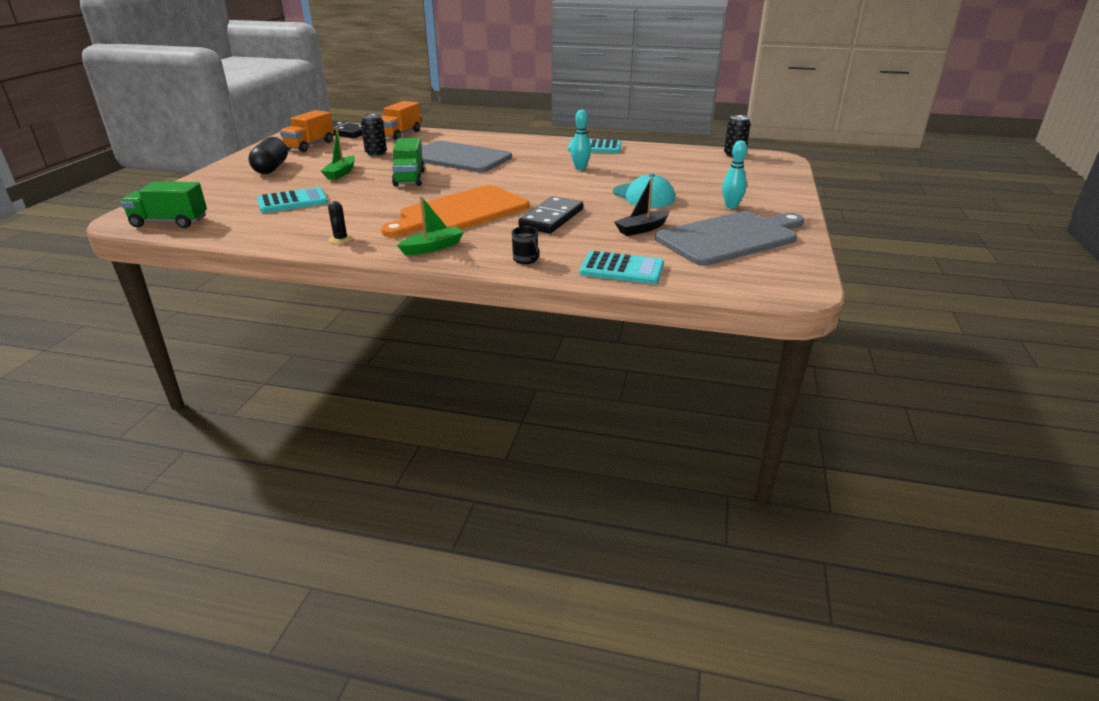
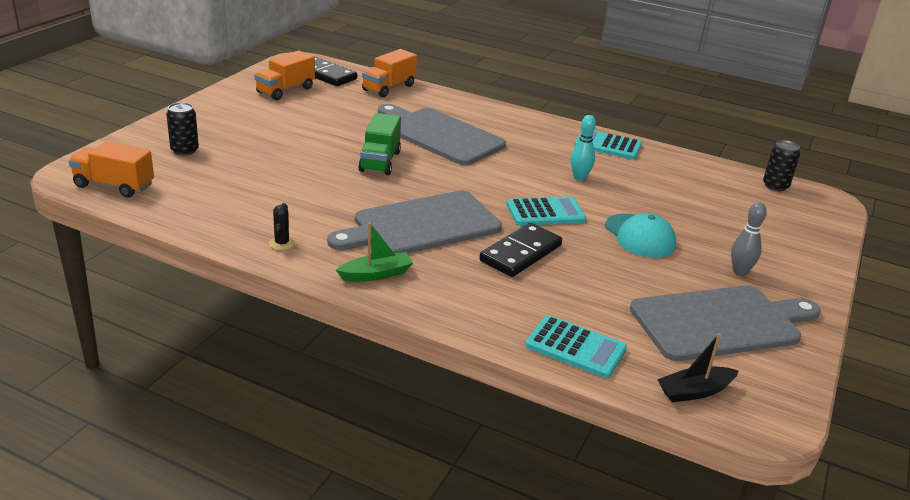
camera: 10 degrees right, 0 degrees up
(170, 222) = (114, 186): green truck -> orange truck
(271, 168) = (236, 120): black capsule -> none
(292, 201) = (246, 176): turquoise calculator -> turquoise calculator (545, 212)
(341, 173) = (308, 141): green boat -> none
(376, 153) = (354, 115): black can -> black can (184, 150)
(460, 212) = (421, 225): orange cutting board -> grey cutting board
(526, 260) = (472, 312): black mug -> none
(642, 229) = (619, 289): black boat -> black boat (695, 391)
(731, 206) = (740, 272): turquoise bowling pin -> grey bowling pin

